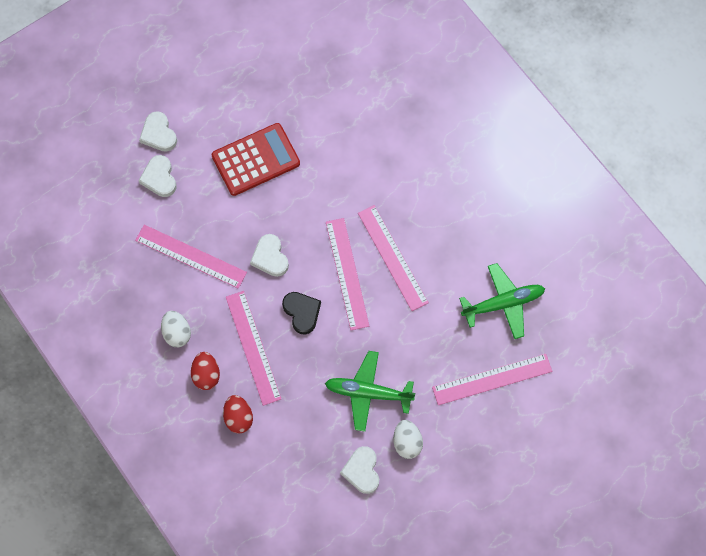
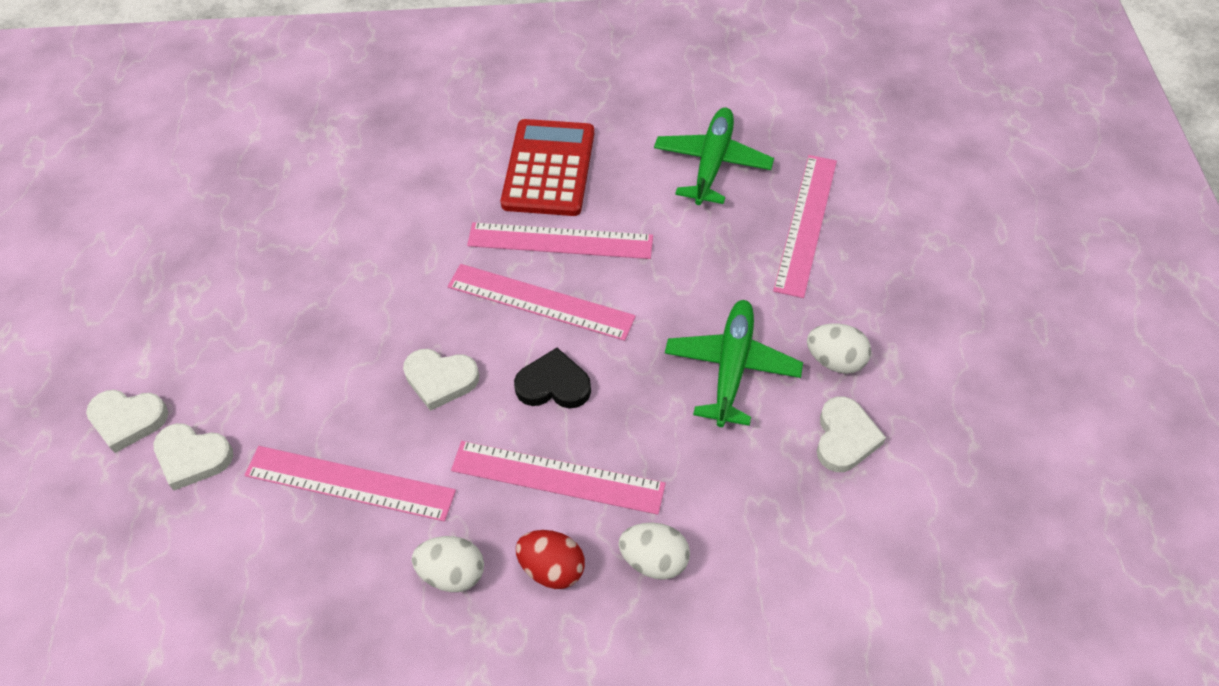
camera: 55 degrees left, 15 degrees down
(190, 256) = (349, 483): pink ruler -> pink ruler turned 45 degrees clockwise
(238, 417) = (654, 560): red egg -> white egg
(256, 160) = (286, 320): red calculator -> red calculator (549, 168)
(362, 471) = (845, 438): white heart -> white heart turned 105 degrees counterclockwise
(368, 393) = (731, 368): green plane -> green plane turned 150 degrees clockwise

